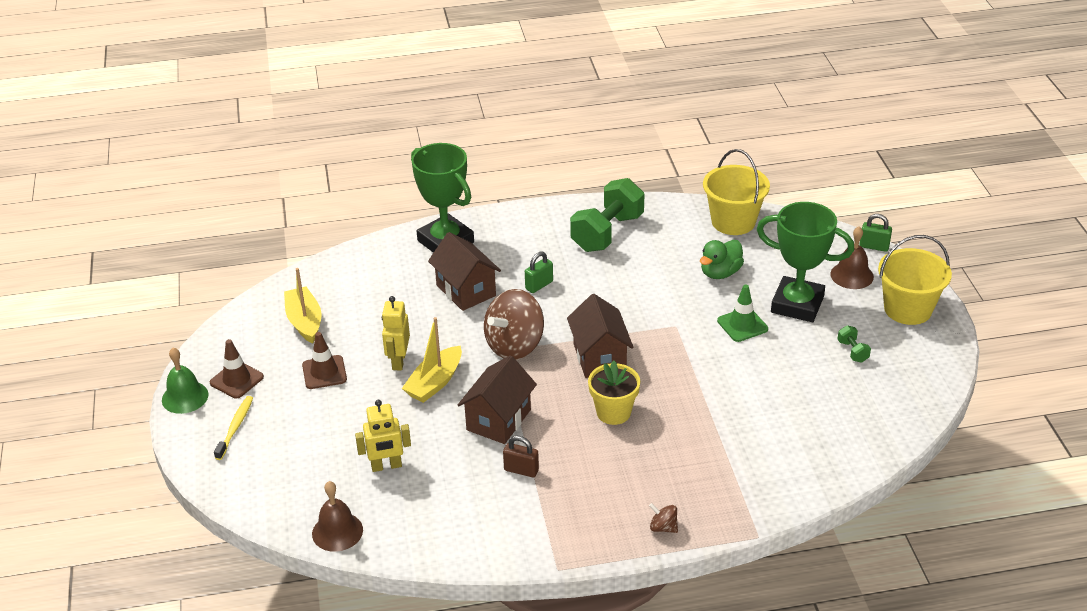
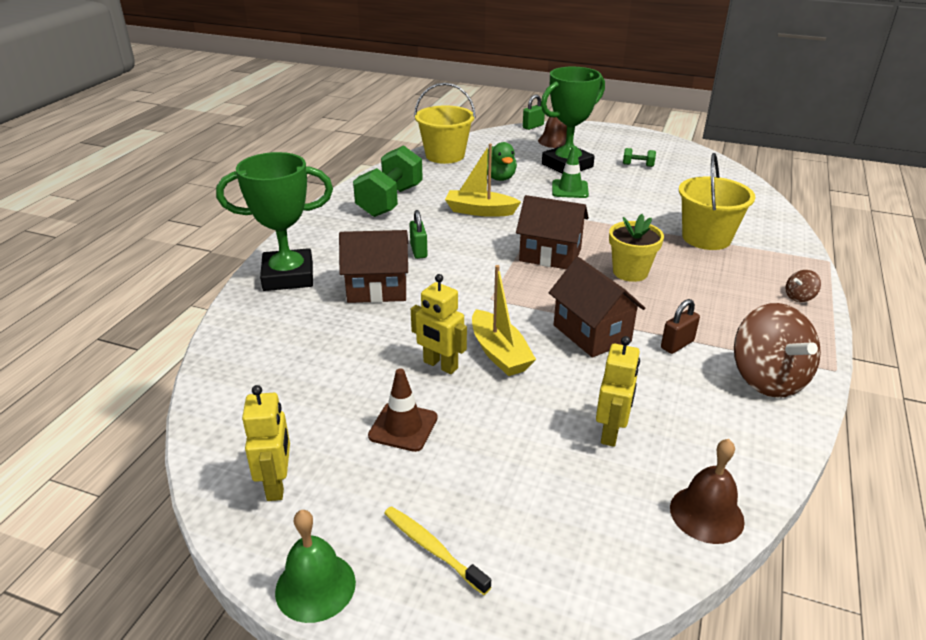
camera: 60 degrees left, 5 degrees down
(236, 380) = (336, 513): brown traffic cone -> none
(242, 347) = (277, 484): none -> yellow robot
(304, 321) = (293, 412): yellow boat -> yellow boat (480, 211)
(515, 345) = (490, 290): brown spinning top -> brown spinning top (767, 379)
(607, 233) = (390, 201): green dumbbell -> green dumbbell turned 45 degrees clockwise
(908, 309) = (609, 137): yellow bucket -> yellow bucket (706, 238)

